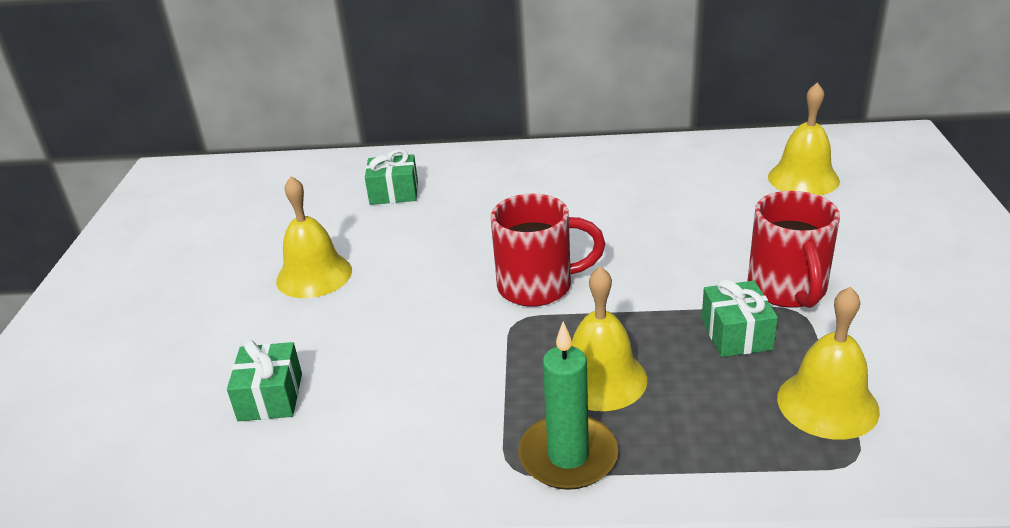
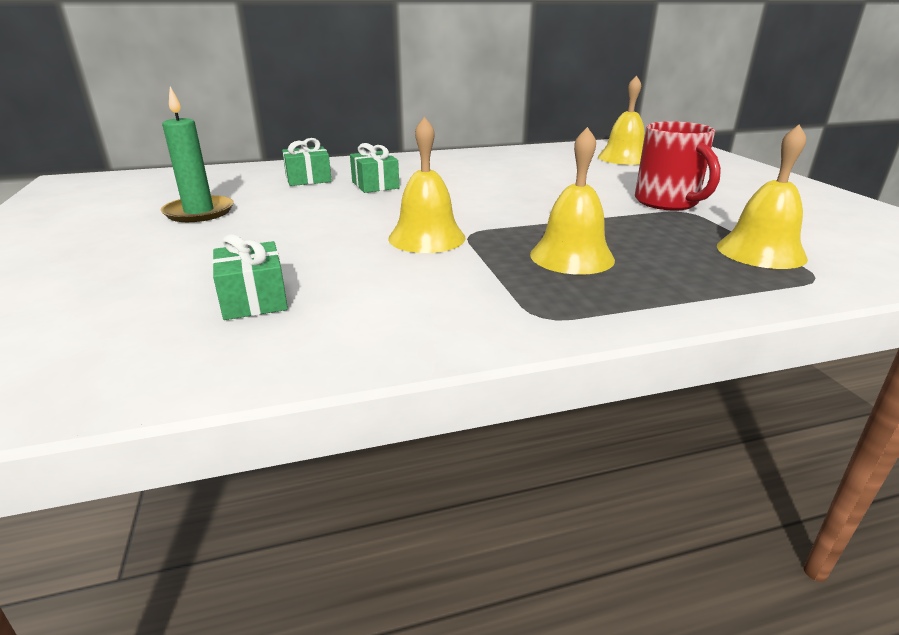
camera: 20 degrees left, 5 degrees down
(314, 275) = (258, 224): yellow bell -> yellow bell (427, 238)
(538, 286) = (473, 215): red mug -> none
(568, 456) = (586, 303): green candle -> green candle (199, 212)
(736, 334) = (654, 225): green gift -> green gift (375, 185)

